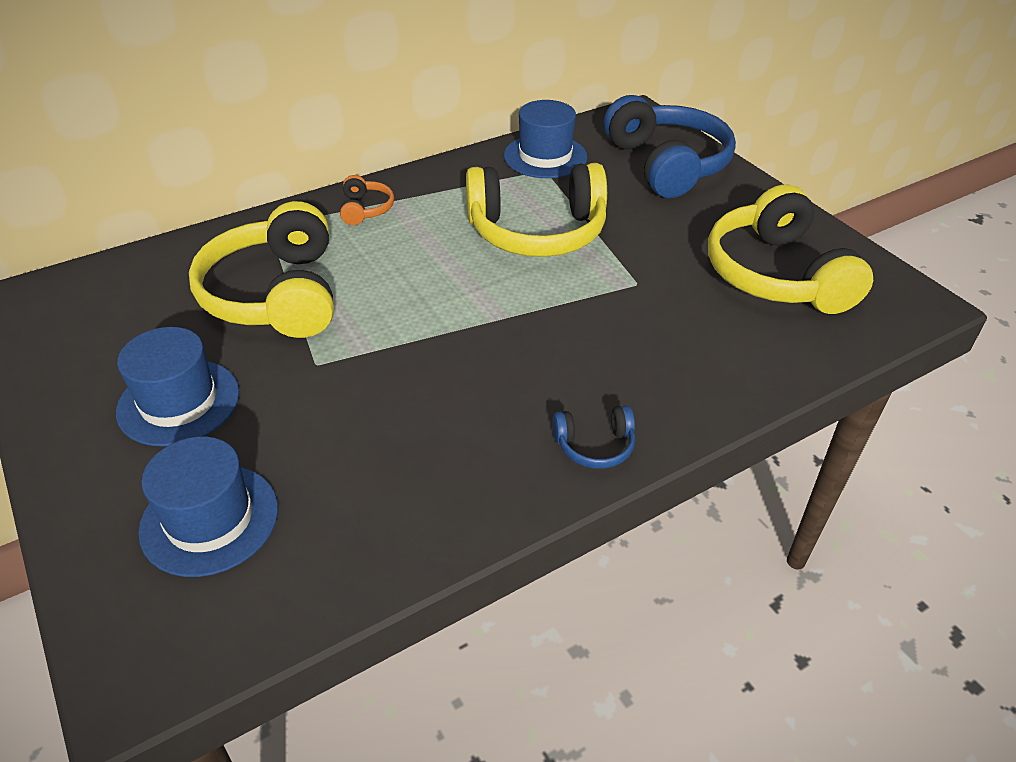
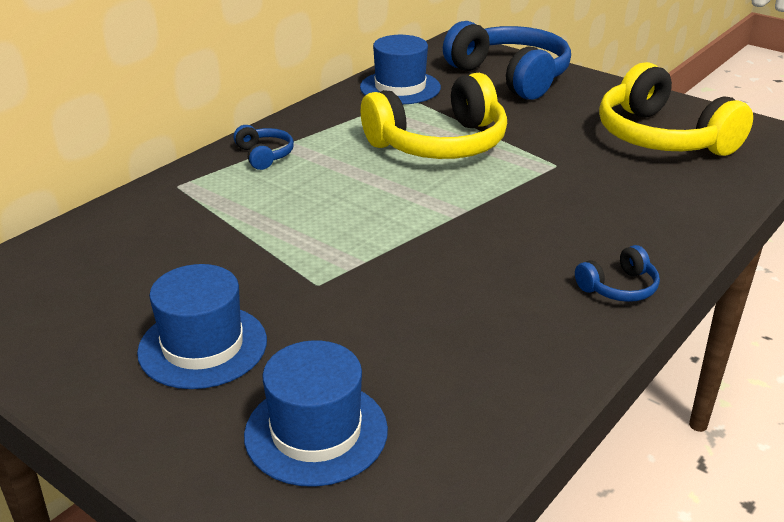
camera: 20 degrees left, 10 degrees down
(276, 294) = (231, 238): yellow headphones -> none
(365, 209) = (264, 155): orange headphones -> blue headphones

